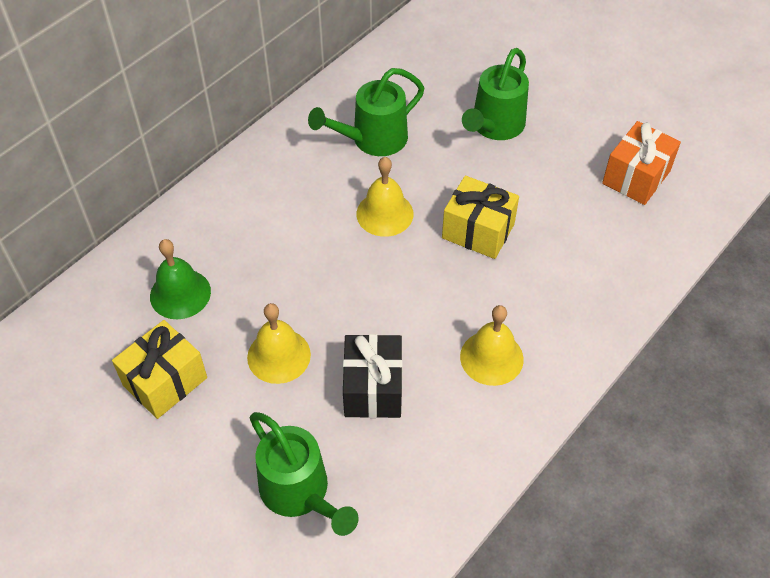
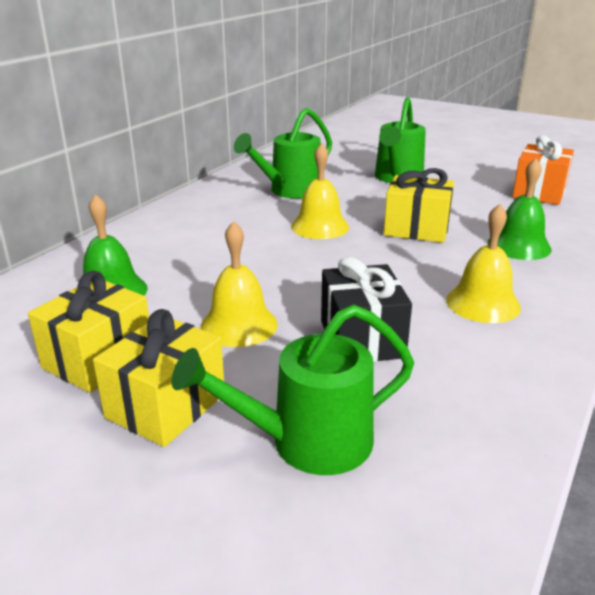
camera: 10 degrees left, 25 degrees down
(210, 441) = (166, 406): none -> yellow gift
(300, 493) = (306, 443): green watering can -> green watering can turned 120 degrees clockwise
(565, 274) = (519, 246): none -> green bell

